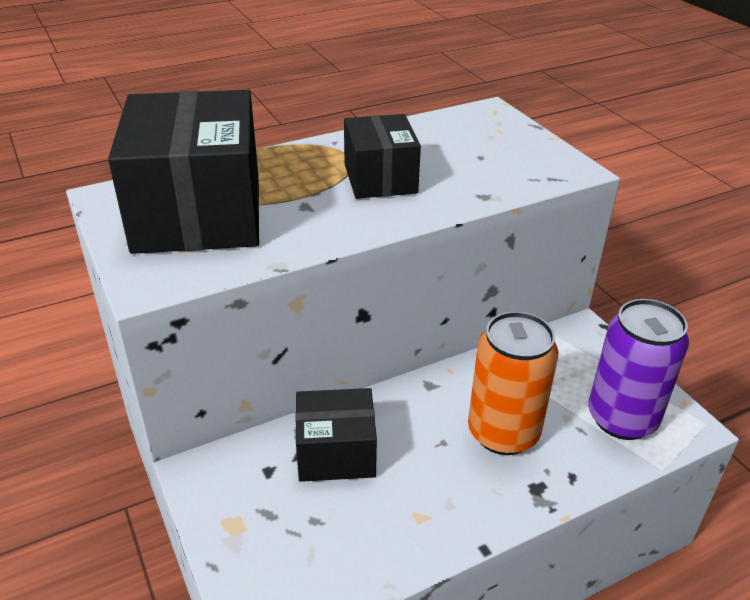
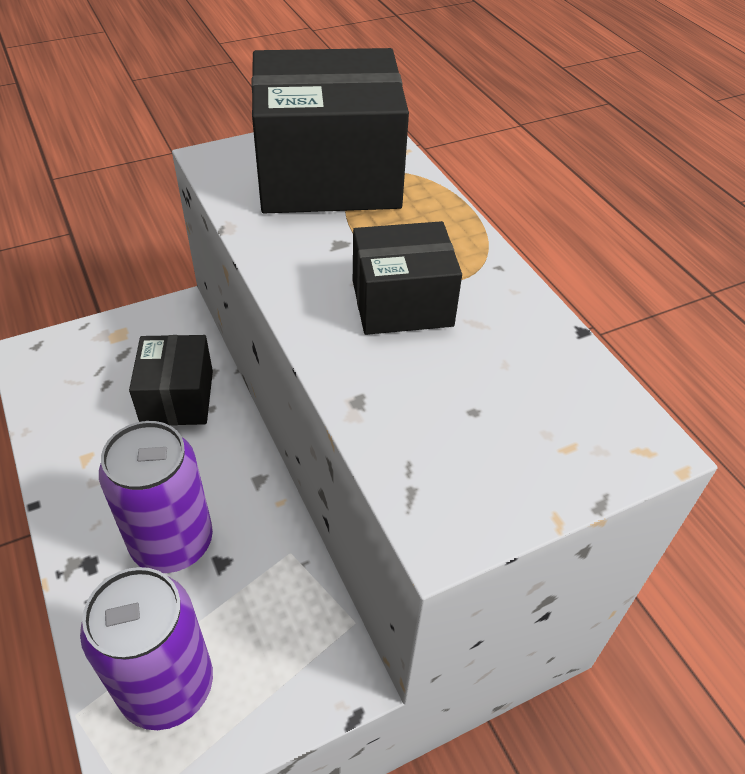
camera: 90 degrees right, 10 degrees up
(503, 433) = (172, 542): orange can -> purple can

